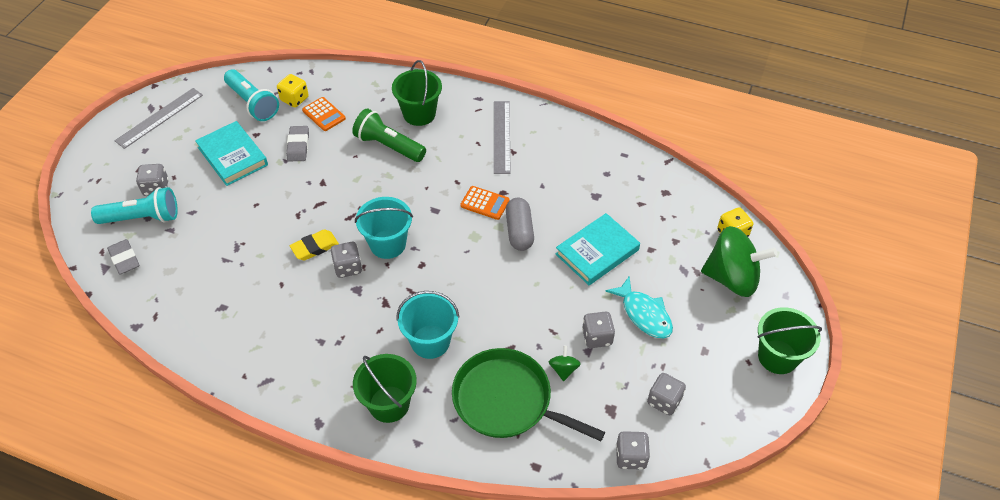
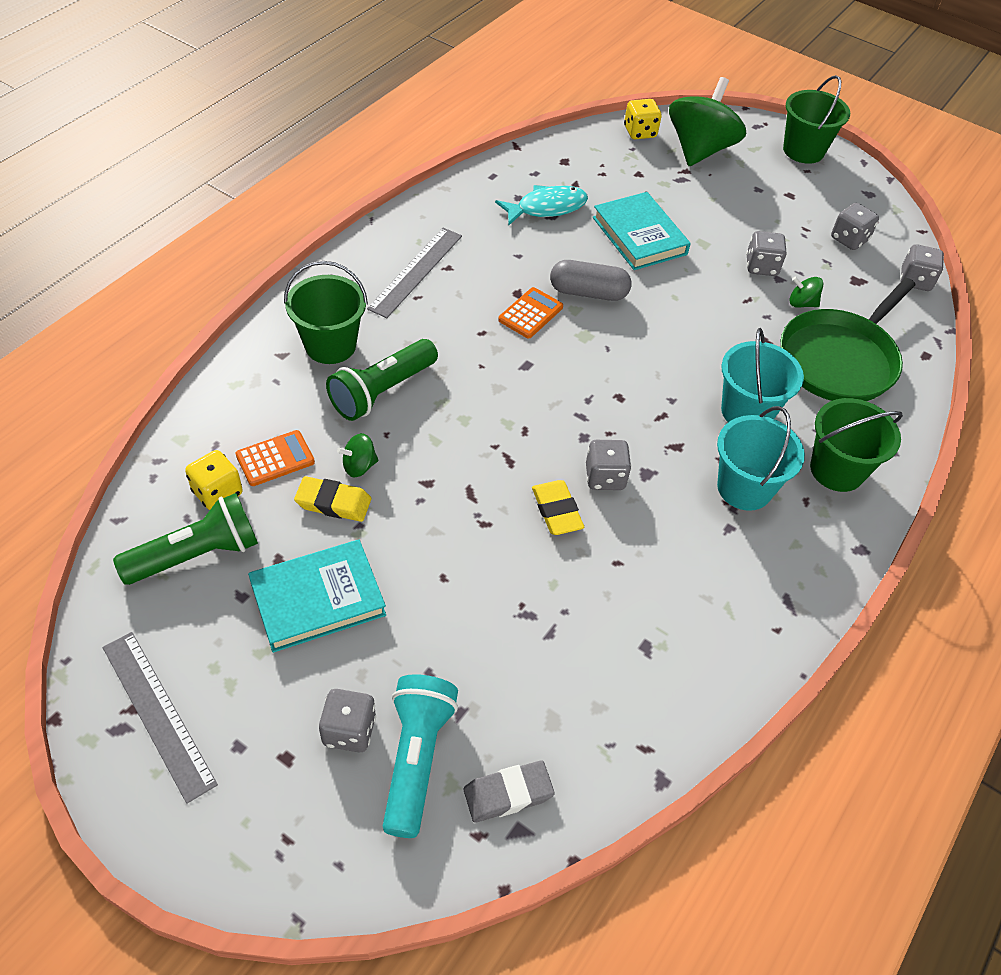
camera: 80 degrees left, 0 degrees up
(253, 103) = (197, 555): turquoise flashlight -> green flashlight
(298, 146) = (333, 502): grey eraser -> yellow eraser
(327, 150) = (359, 466): none -> green spinning top
(387, 244) = (574, 426): turquoise bucket -> turquoise bucket (744, 488)
(502, 136) = (415, 271): grey ruler -> grey ruler turned 75 degrees counterclockwise
(644, 314) = (736, 223): turquoise fish -> turquoise fish (547, 208)

